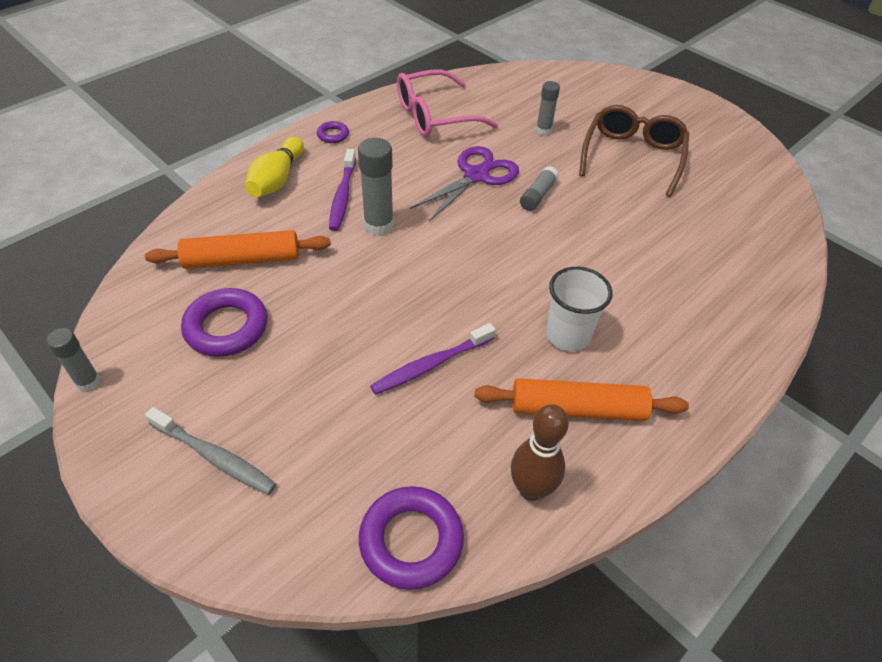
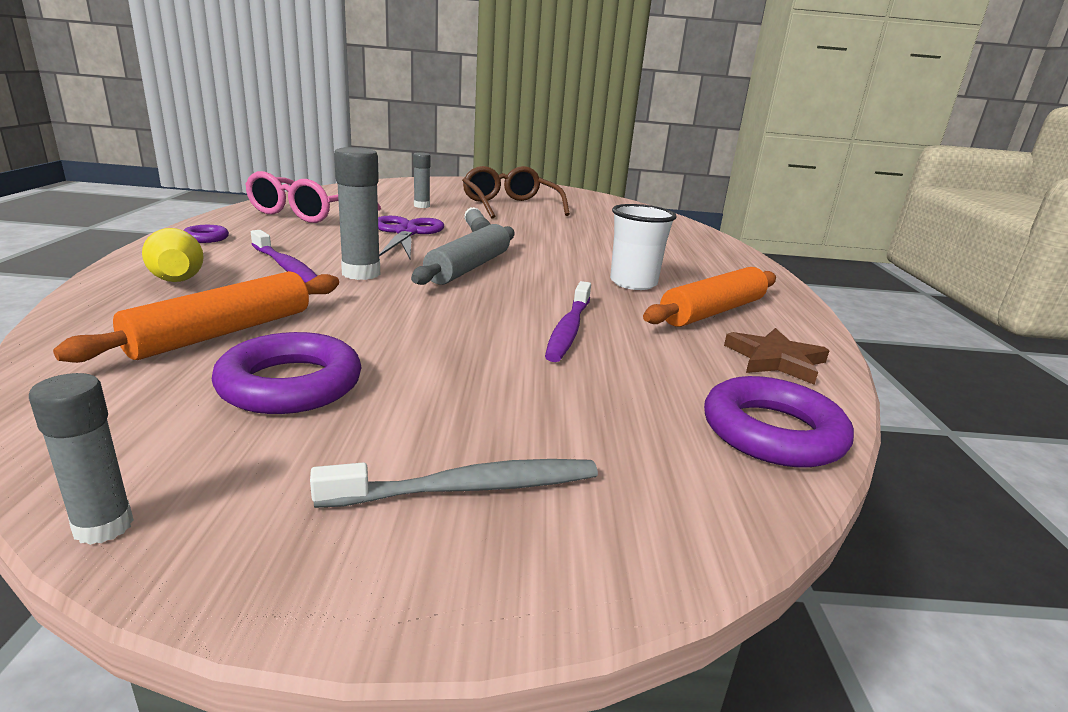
camera: 45 degrees left, 25 degrees down
(462, 250) = (469, 267): none -> grey rolling pin
(531, 489) = (775, 360): brown bowling pin -> brown star

